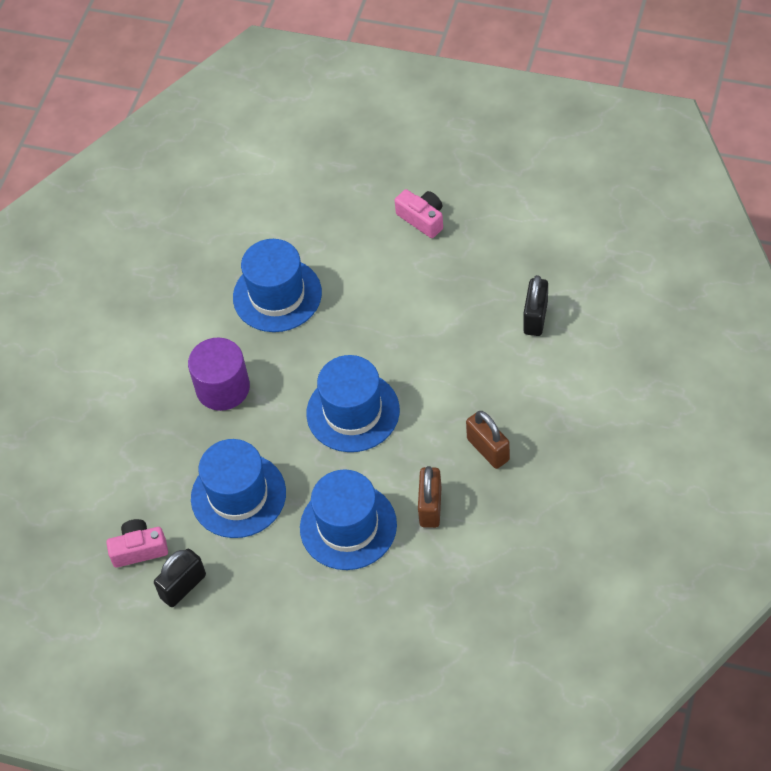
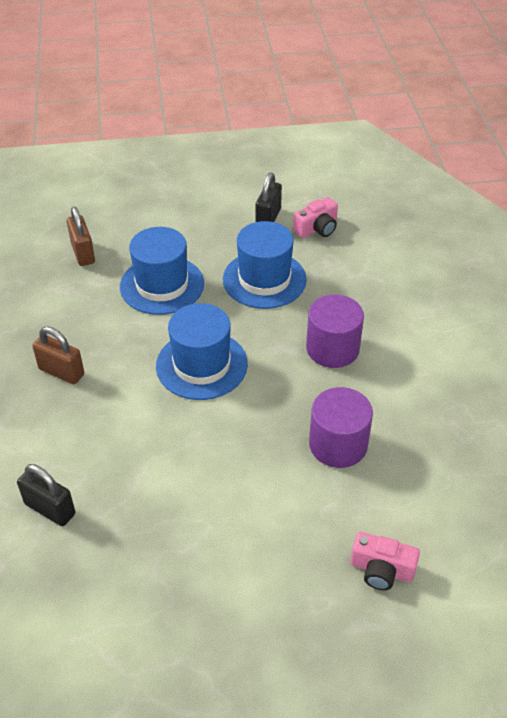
camera: 150 degrees right, 10 degrees down
(277, 295) = (338, 444): blue hat -> purple cylinder
(422, 219) = (226, 585): pink camera -> pink camera (381, 570)
(430, 507) = (98, 316): brown padlock -> brown padlock (83, 253)
(535, 317) = (50, 509): black padlock -> black padlock turned 45 degrees counterclockwise

